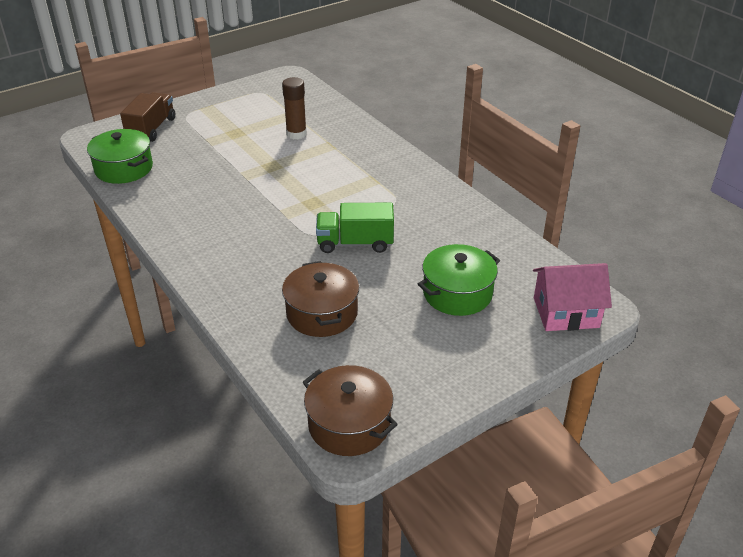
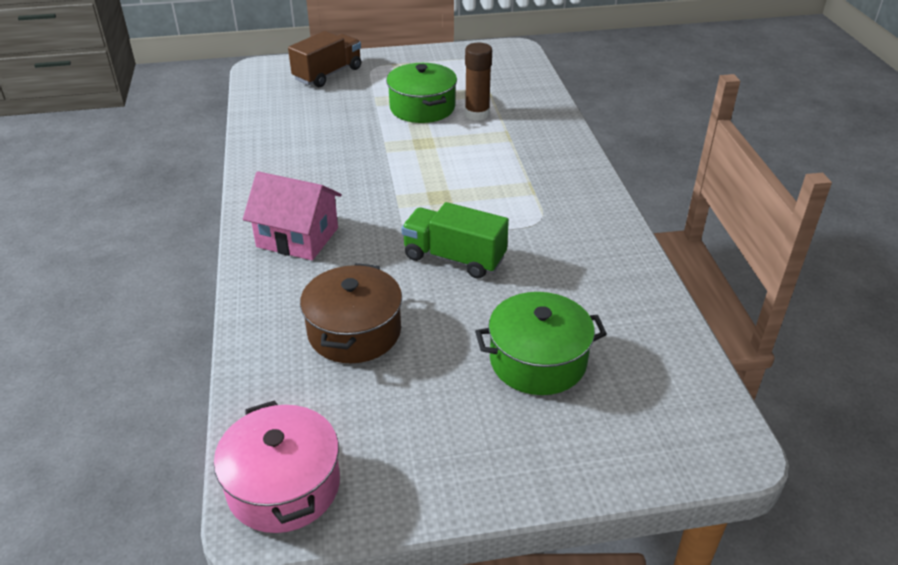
camera: 25 degrees right, 0 degrees up
(124, 168) = (269, 108): green pot -> green pot (422, 108)
(349, 424) = (284, 486): brown pot -> pink pot
(566, 312) = (672, 437): pink house -> pink house (297, 237)

